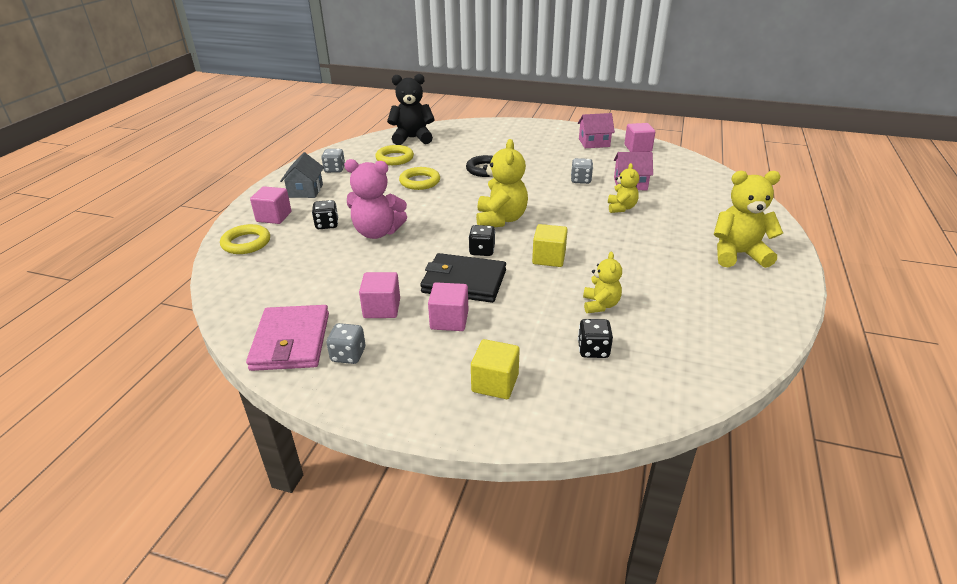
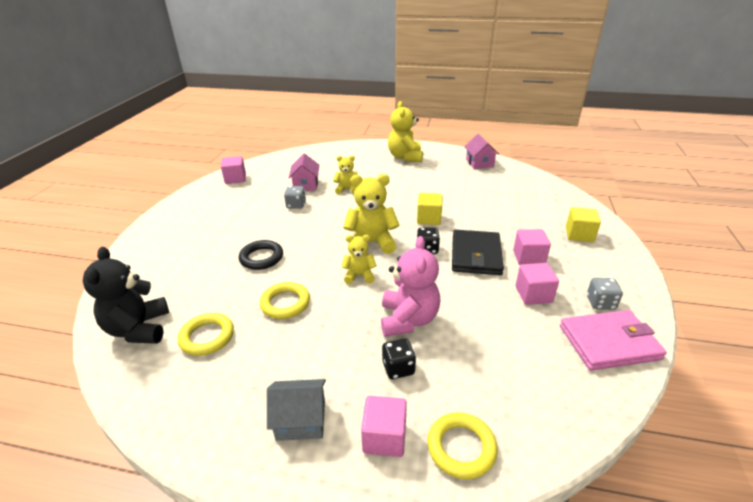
camera: 95 degrees left, 0 degrees up
(334, 170) = (230, 400): grey dice -> none
(593, 350) = (526, 203): black dice -> none
(594, 143) = (215, 198): pink house -> pink house (479, 163)
(600, 305) = (479, 200): yellow teddy bear -> yellow teddy bear (359, 275)

